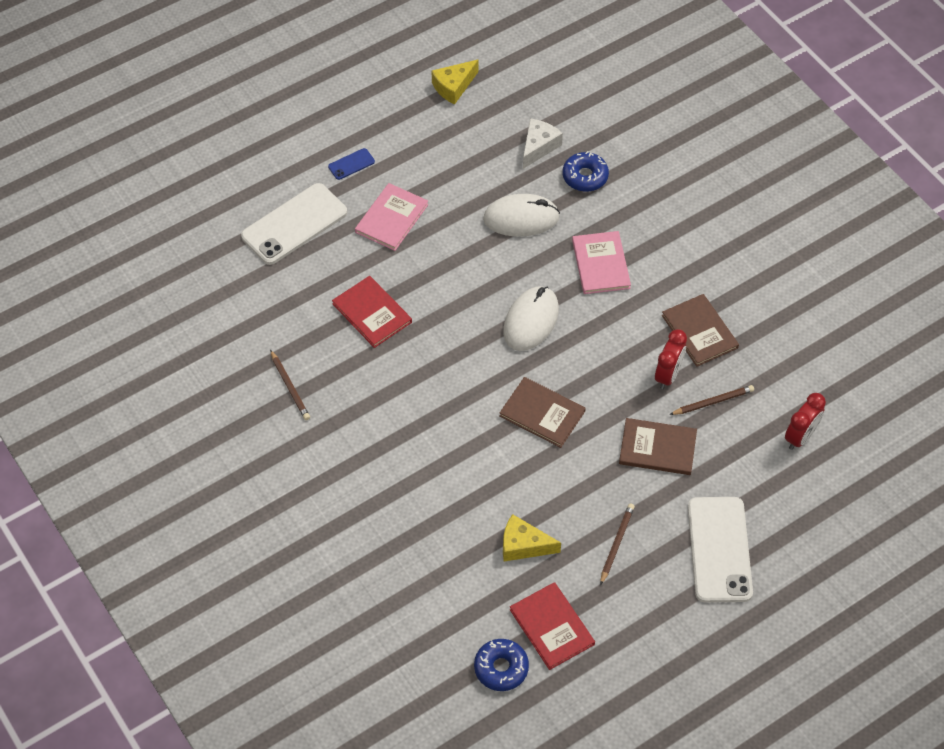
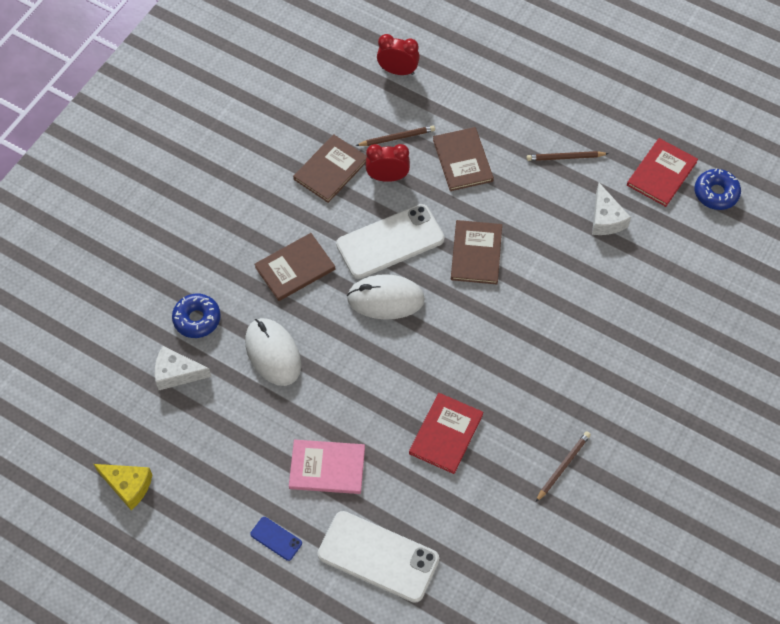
camera: 115 degrees left, 5 degrees up
(523, 545) = (605, 219): yellow cheese -> white cheese
(601, 264) = (295, 268): pink book -> brown book
(713, 402) = (397, 138): brown pencil -> brown pencil turned 120 degrees clockwise
(719, 549) = (529, 91): white phone -> white phone (390, 242)

